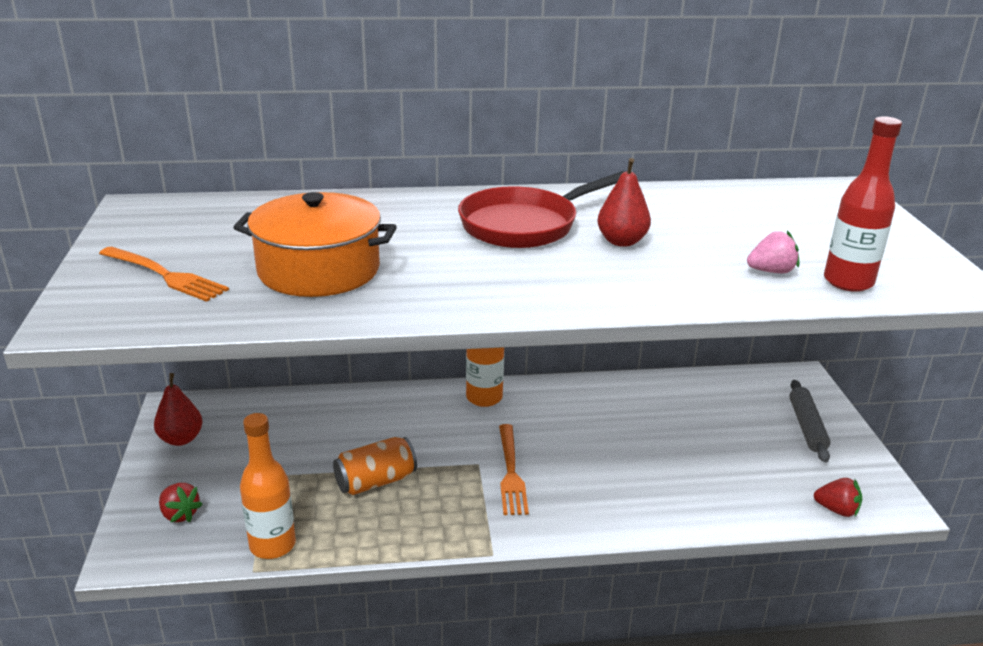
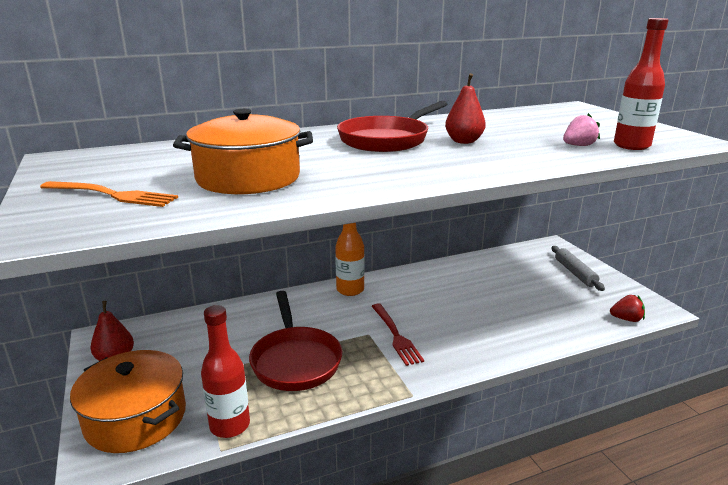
camera: 15 degrees left, 5 degrees down
(180, 514) = (136, 418): red strawberry -> orange pot
(272, 545) = (230, 425): orange bottle -> red bottle
(376, 481) = (295, 360): orange can -> red pan
(511, 473) = (396, 336): orange fork -> red fork

